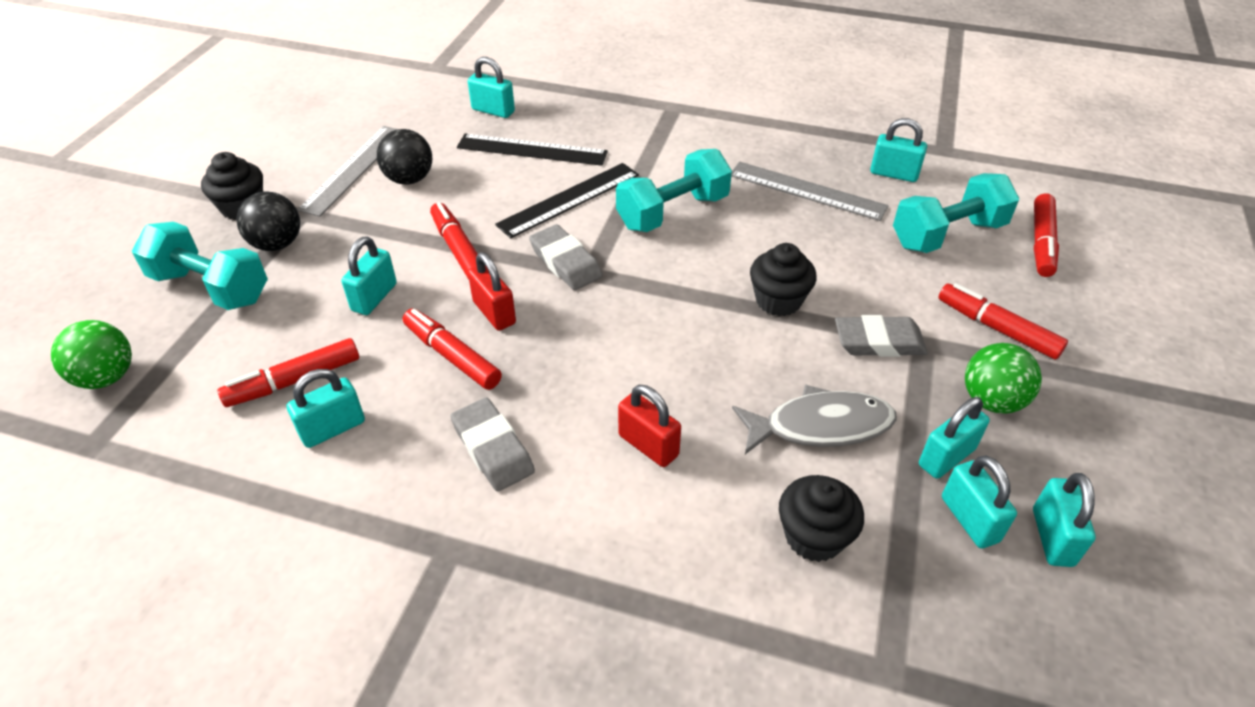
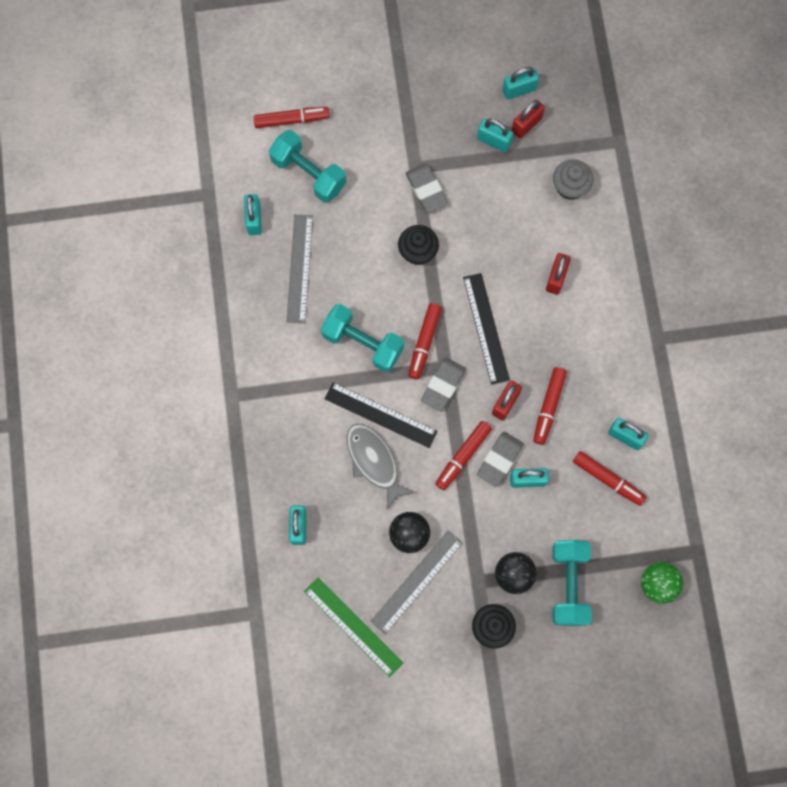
camera: 115 degrees left, 30 degrees up
(353, 169) = (417, 582): grey ruler -> grey ruler turned 45 degrees counterclockwise
(357, 116) = (353, 626): none -> green ruler
(493, 448) = (596, 350): grey eraser -> grey eraser (499, 460)
(532, 150) = (336, 470): black ruler -> black ruler (486, 328)
(814, 536) = (570, 187): black cupcake -> grey cupcake
(820, 426) = (502, 202): grey fish -> grey fish (374, 462)
(969, 519) = (526, 124): turquoise padlock -> red padlock
(991, 400) = (444, 127): green ball -> none
(997, 328) = (385, 133): red marker -> red marker (424, 343)

